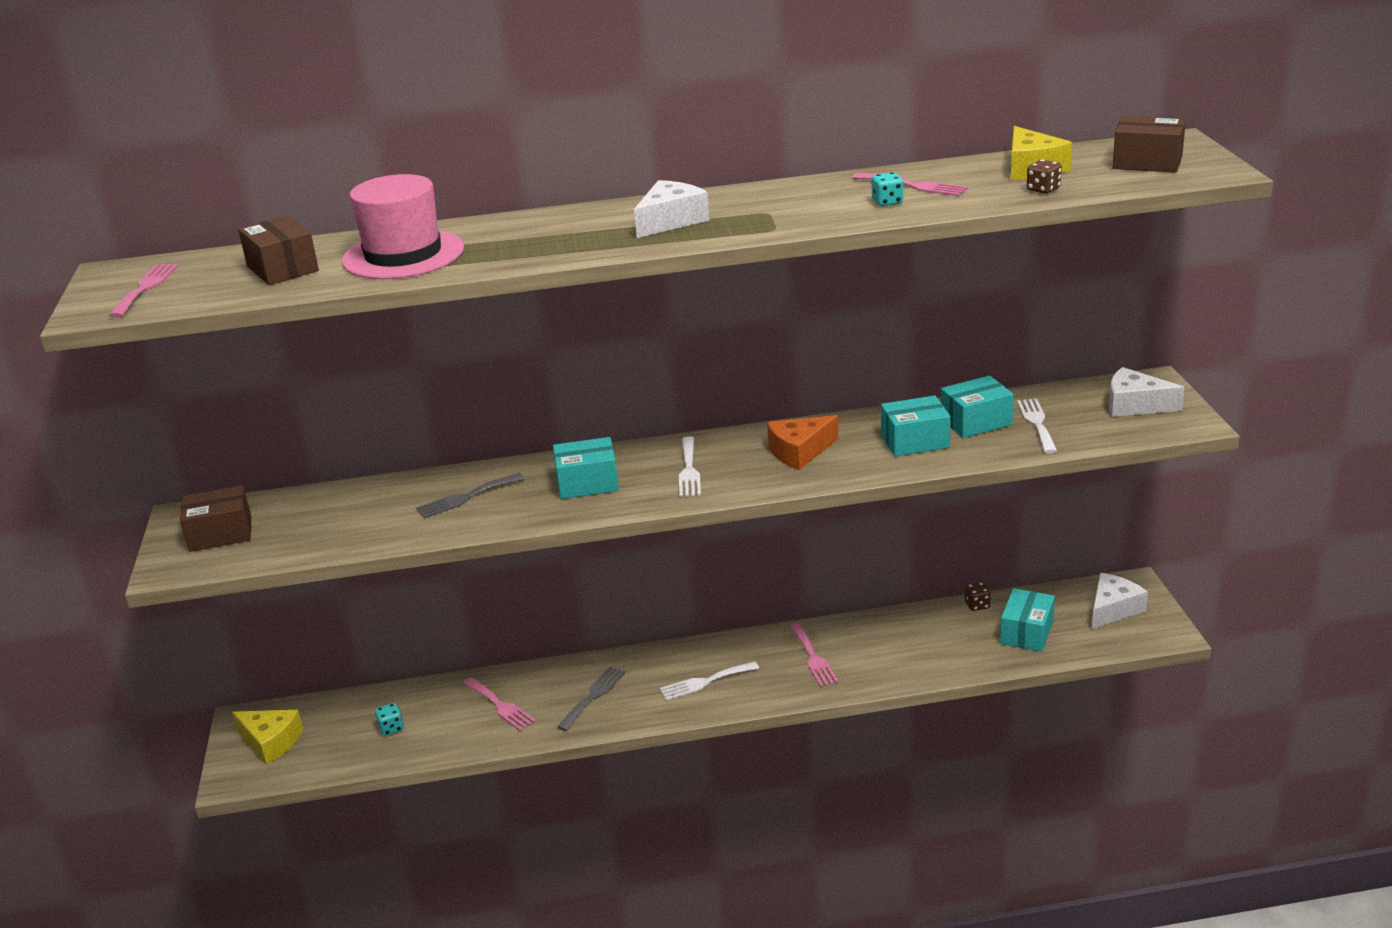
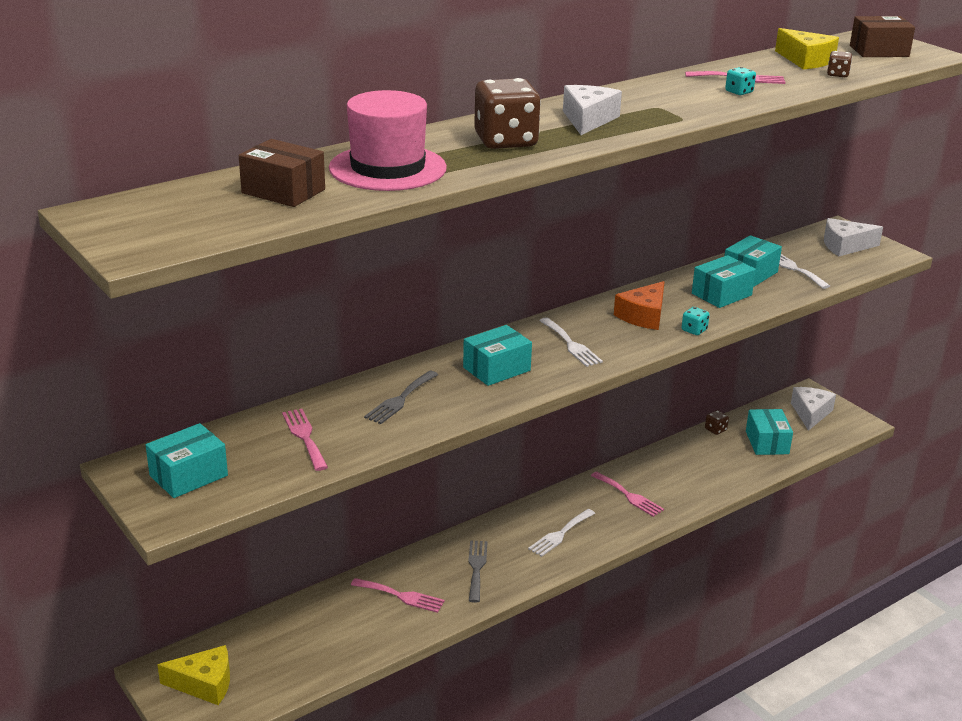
camera: 30 degrees left, 0 degrees up
(145, 288) = (160, 223): pink fork -> pink fork (304, 437)
(220, 534) = (188, 476): brown box -> turquoise box
(391, 728) = (315, 640): turquoise dice -> turquoise dice (694, 330)
(552, 237) = (505, 141): none -> brown dice

